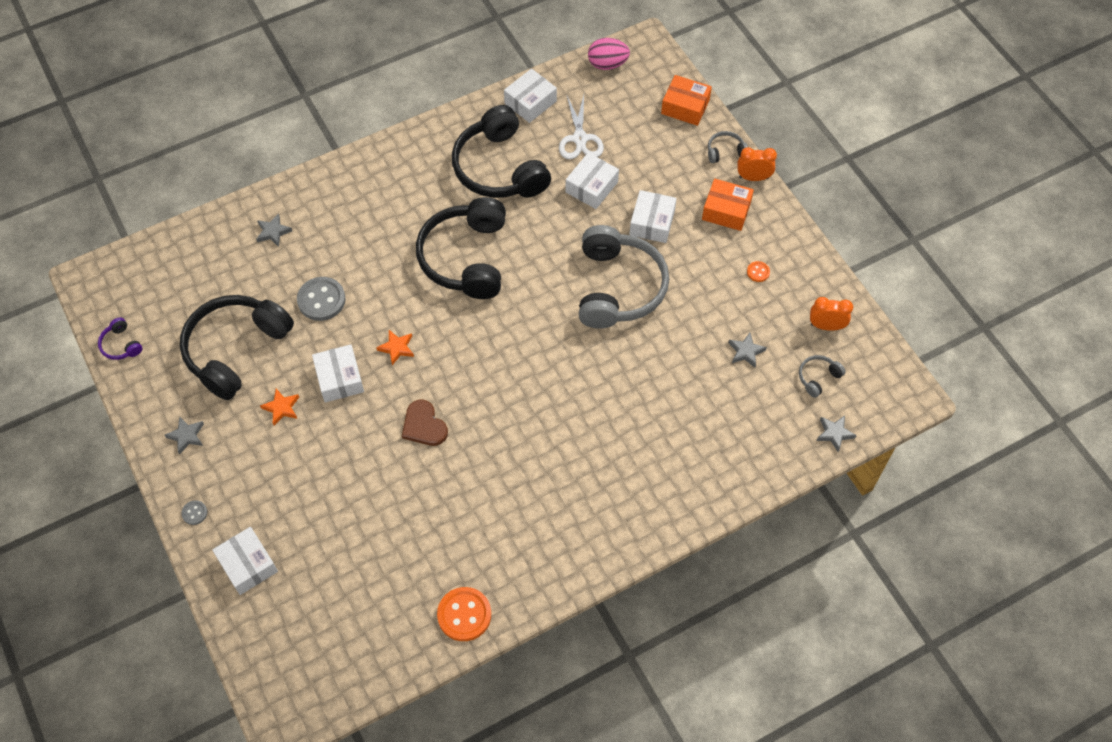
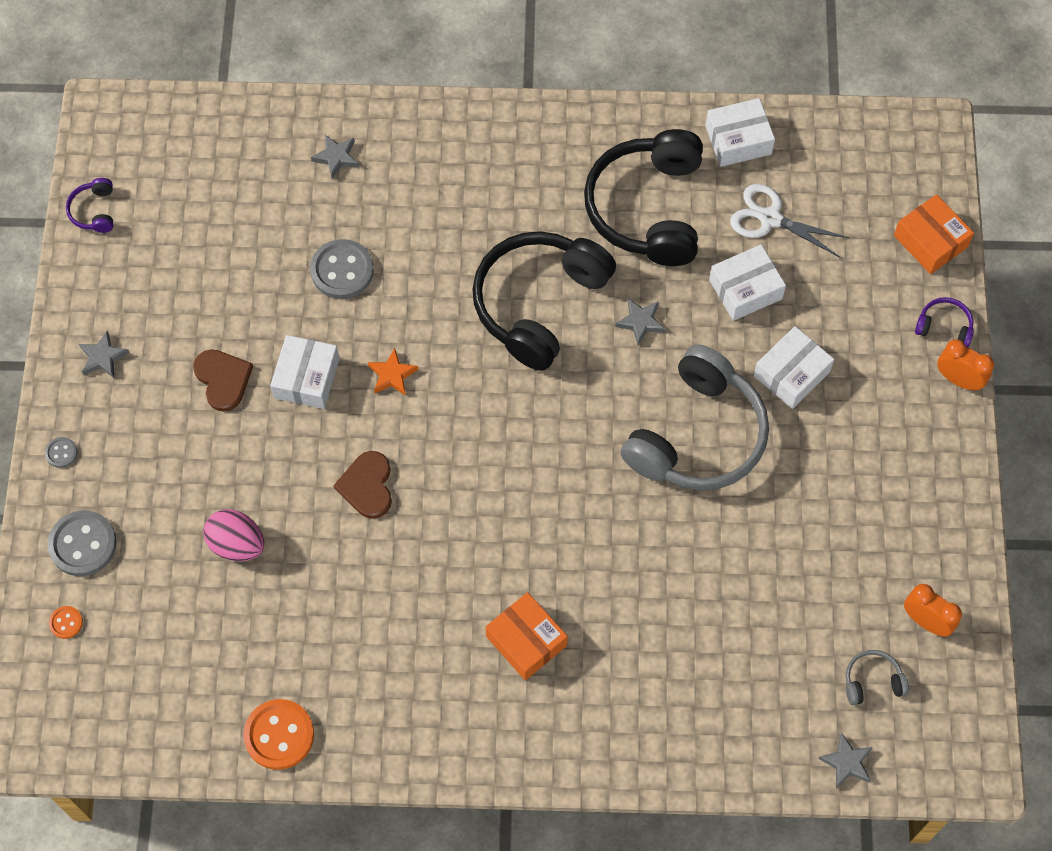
camera: 30 degrees right, 5 degrees up
(235, 350) = (213, 282): black headphones -> none
(248, 565) = (83, 544): white box -> grey button
(281, 408) = (223, 379): orange star -> brown heart
(580, 139) = (770, 219): white scissors -> white scissors turned 90 degrees clockwise
(607, 64) = (866, 135): pink egg -> pink egg (237, 544)
(725, 151) = (944, 326): grey headphones -> purple headphones
(726, 211) = (895, 406): orange box -> orange box (526, 641)
(746, 352) = (803, 600): grey star -> grey star (640, 322)
(758, 272) = (884, 506): orange button -> orange button (66, 623)

